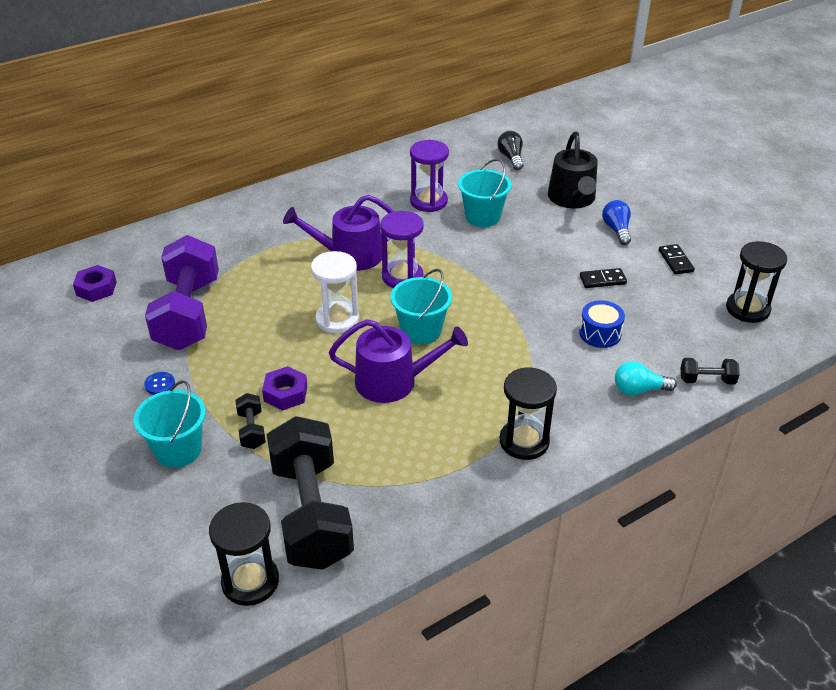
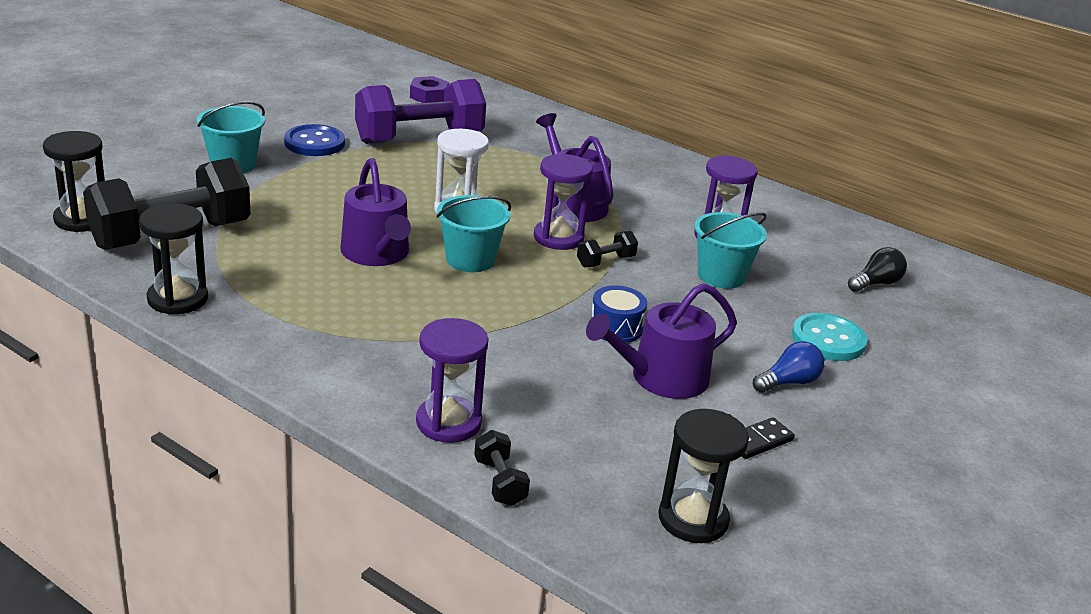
camera: 65 degrees right, 10 degrees down
(160, 384) = (314, 143): blue button -> blue button, size x2.07
(251, 430) = (272, 192): black dumbbell -> black dumbbell (605, 261)
(285, 393) = (330, 200): purple nut -> none
(524, 441) = (316, 344): black hourglass -> black hourglass (178, 299)
(572, 199) = (828, 340): black watering can -> turquoise button
(600, 333) = (544, 383): blue drum -> blue drum (616, 328)
(602, 280) = (661, 378): black domino -> purple watering can
(639, 390) = (448, 422): turquoise light bulb -> purple hourglass

